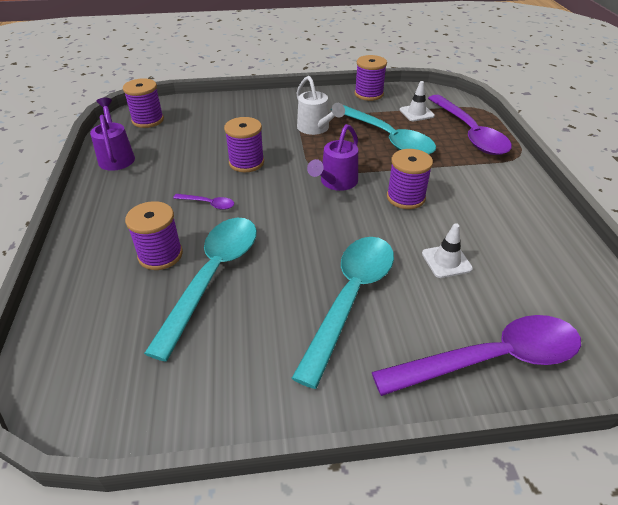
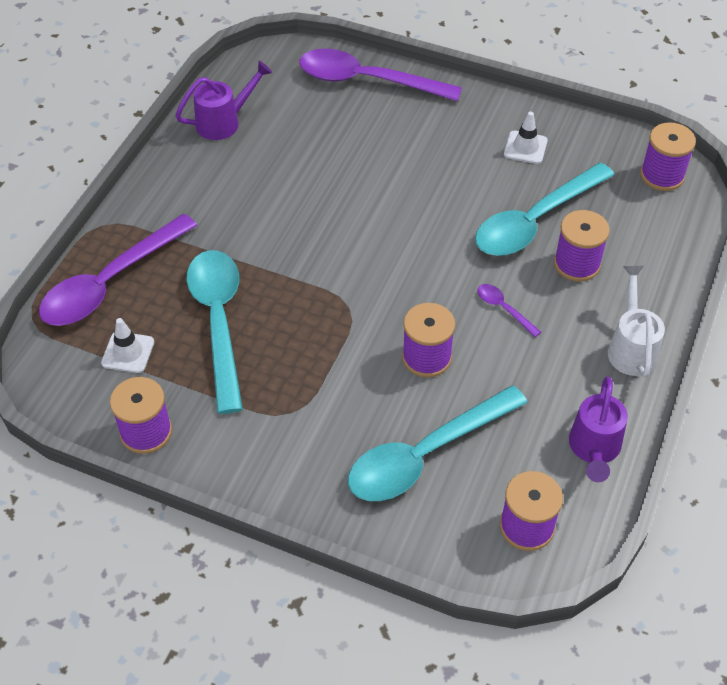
camera: 150 degrees left, 10 degrees up
(316, 129) = (293, 384): white watering can -> white watering can (631, 347)
(336, 183) = (344, 277): purple watering can -> purple watering can (224, 122)
(350, 298) = (430, 156): turquoise spoon -> turquoise spoon (425, 455)
(405, 197) = (289, 226): purple spool -> purple spool (662, 175)
(446, 261) = (322, 151): white traffic cone -> white traffic cone (525, 147)
(469, 133) = (110, 283): purple spoon -> purple spoon turned 150 degrees counterclockwise

